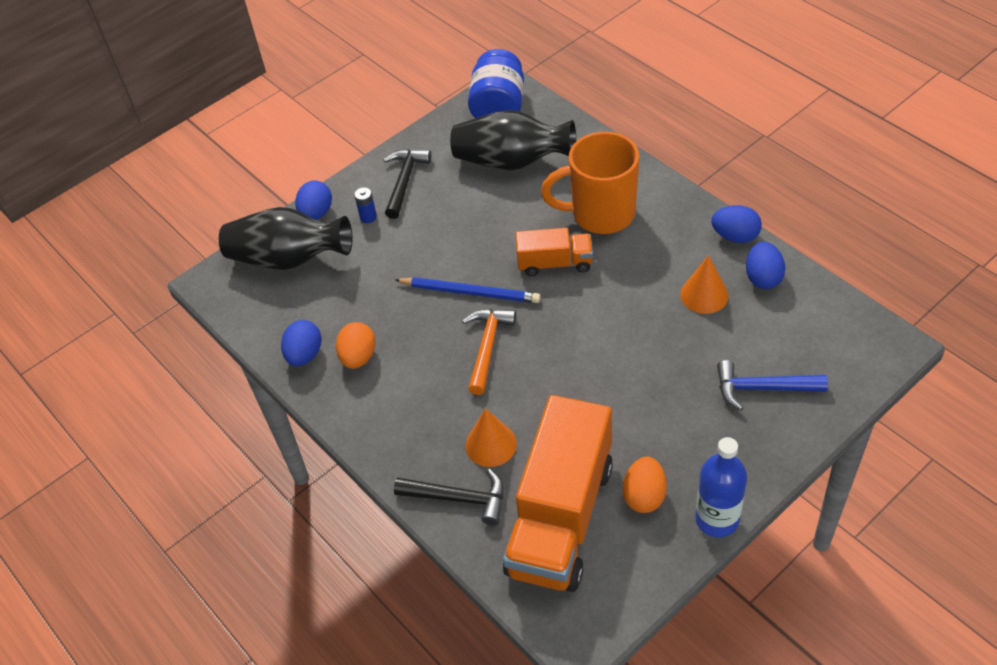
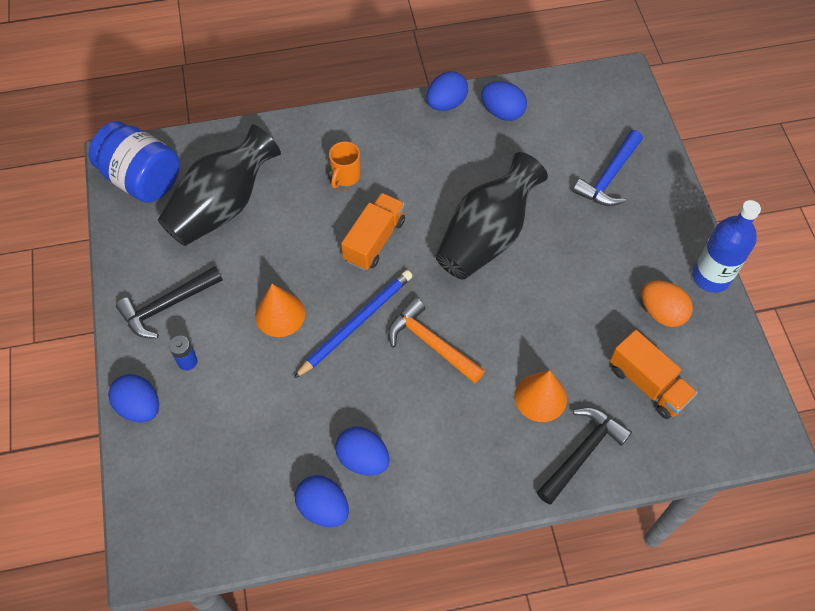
camera: 65 degrees left, 10 degrees up
(289, 259) = (181, 463): black vase -> black vase (486, 236)
(358, 357) = (363, 458): orange egg -> blue egg
(404, 181) = (167, 306): black hammer -> black hammer turned 75 degrees counterclockwise
(560, 518) = (648, 384): orange truck -> orange truck, size x0.50
(600, 214) = (345, 177): orange mug -> orange mug, size x0.44
(704, 295) = (491, 158): orange cone -> orange cone (280, 314)

